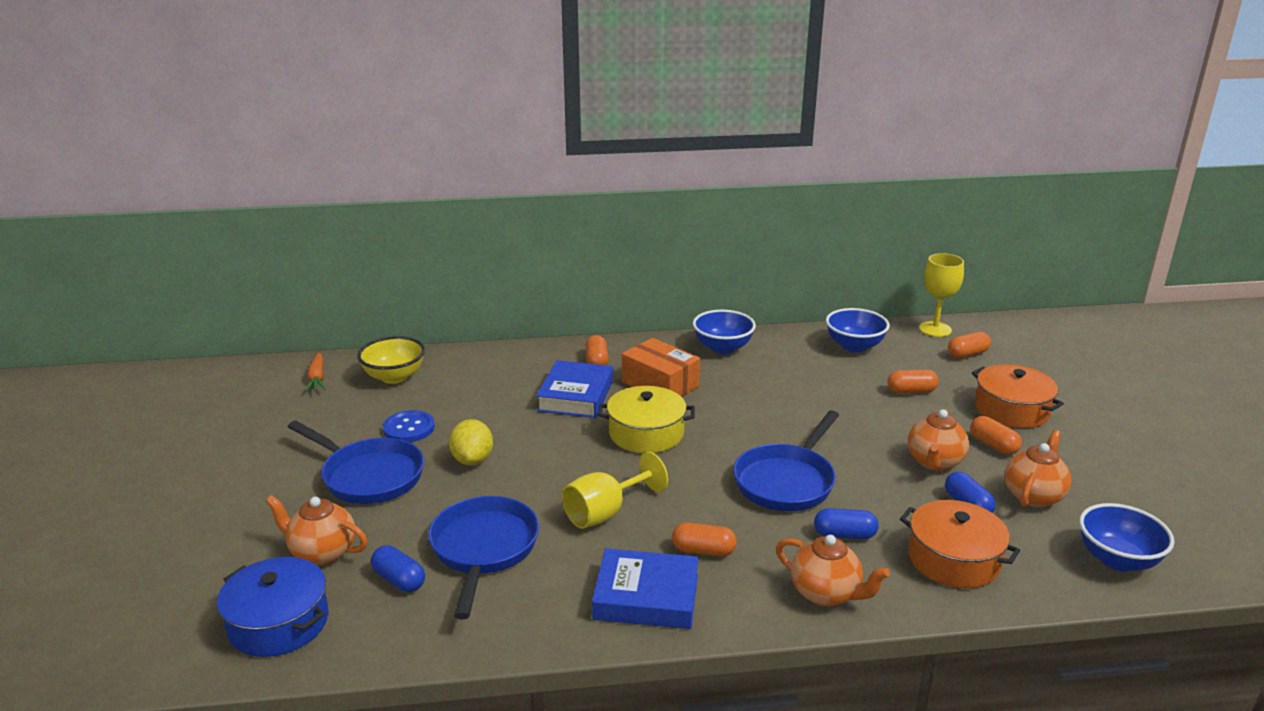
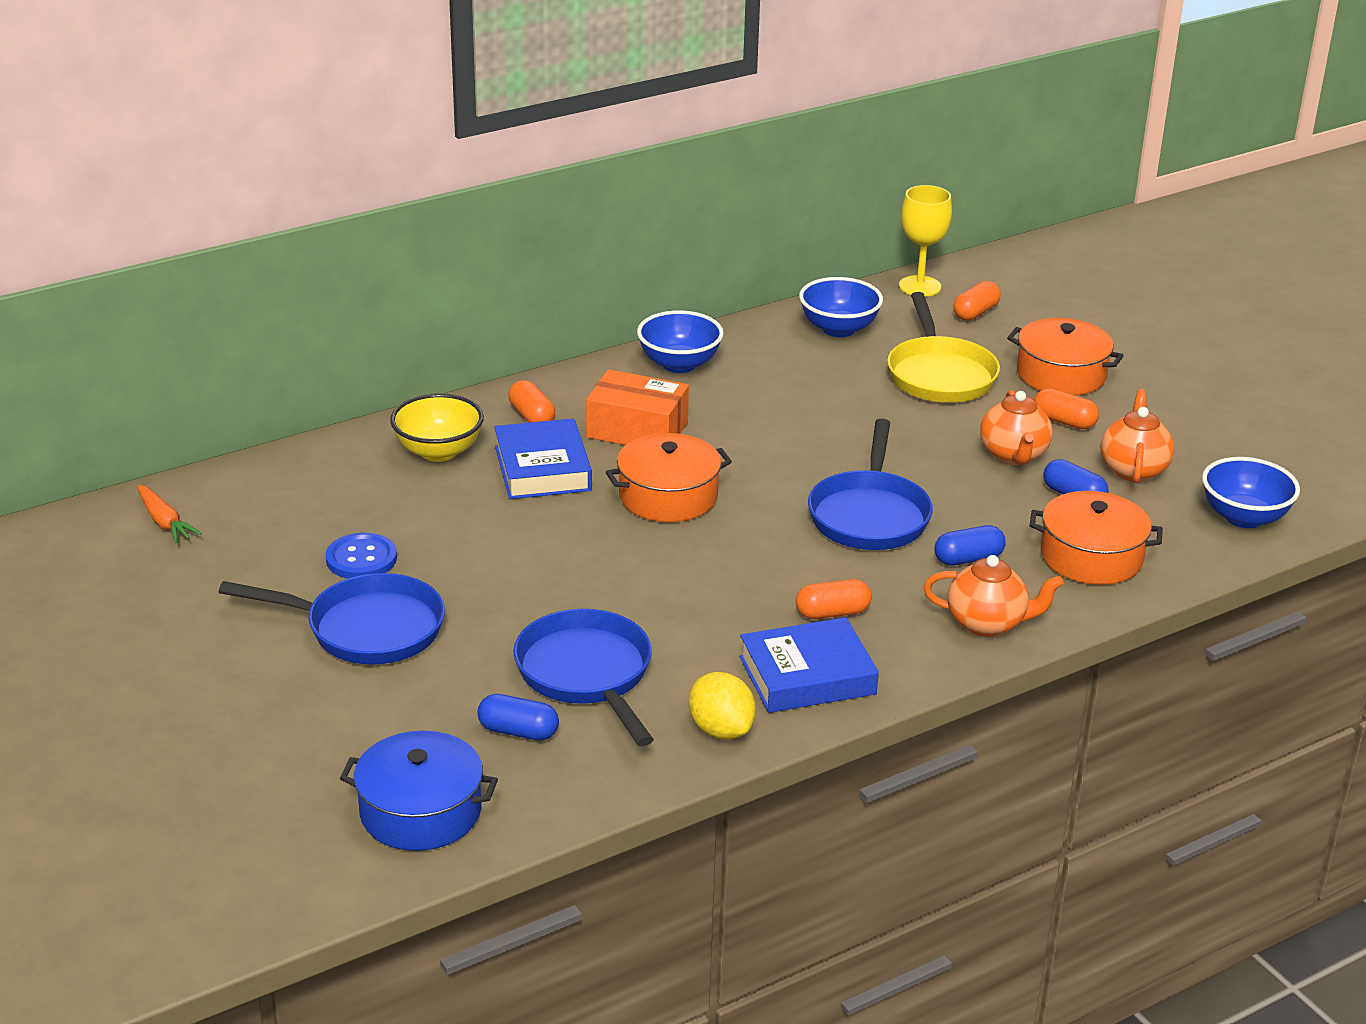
camera: 25 degrees left, 5 degrees up
(322, 552) = (396, 728): orange teapot -> none
(394, 377) = (274, 496): yellow bowl -> yellow bowl (438, 452)
(472, 460) = (481, 578): yellow lemon -> yellow lemon (721, 730)
(605, 512) = (693, 599): yellow goblet -> none
(646, 433) = (668, 496): yellow pot -> orange pot
(911, 391) = (939, 375): orange capsule -> yellow pan

